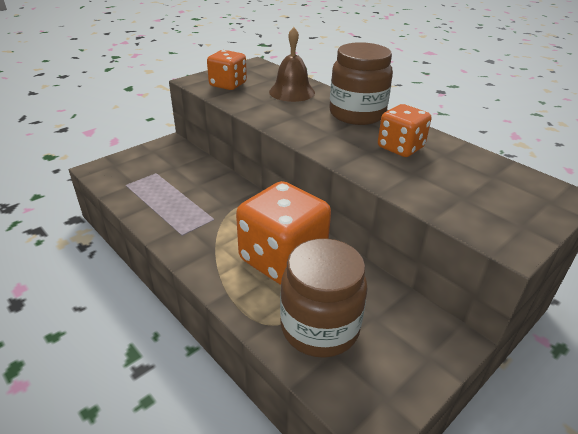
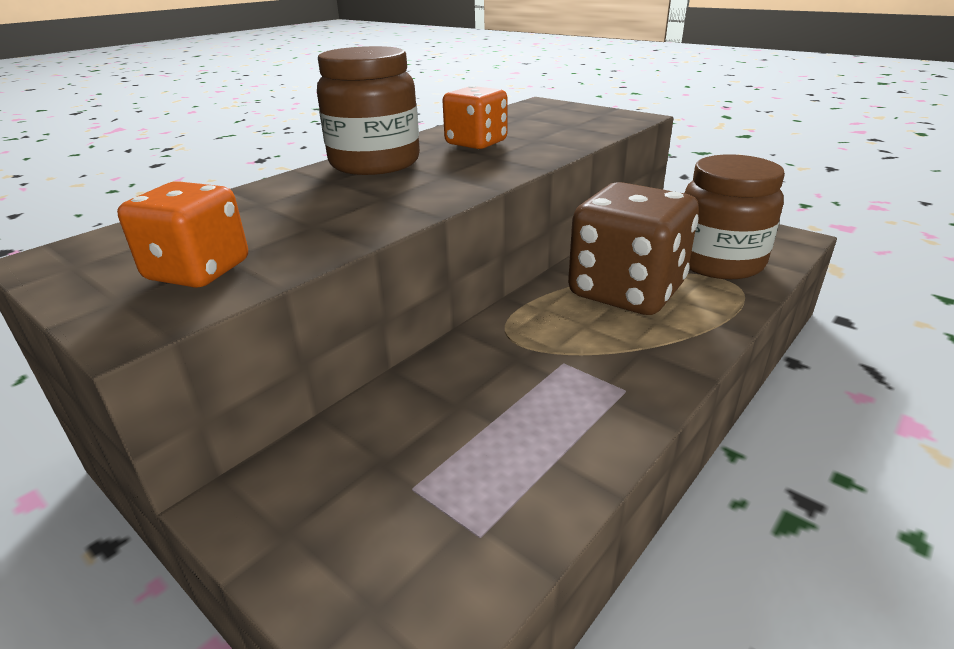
camera: 95 degrees left, 5 degrees down
(282, 259) = (626, 291): orange dice -> brown dice
(292, 92) = (269, 206): brown bell -> none

